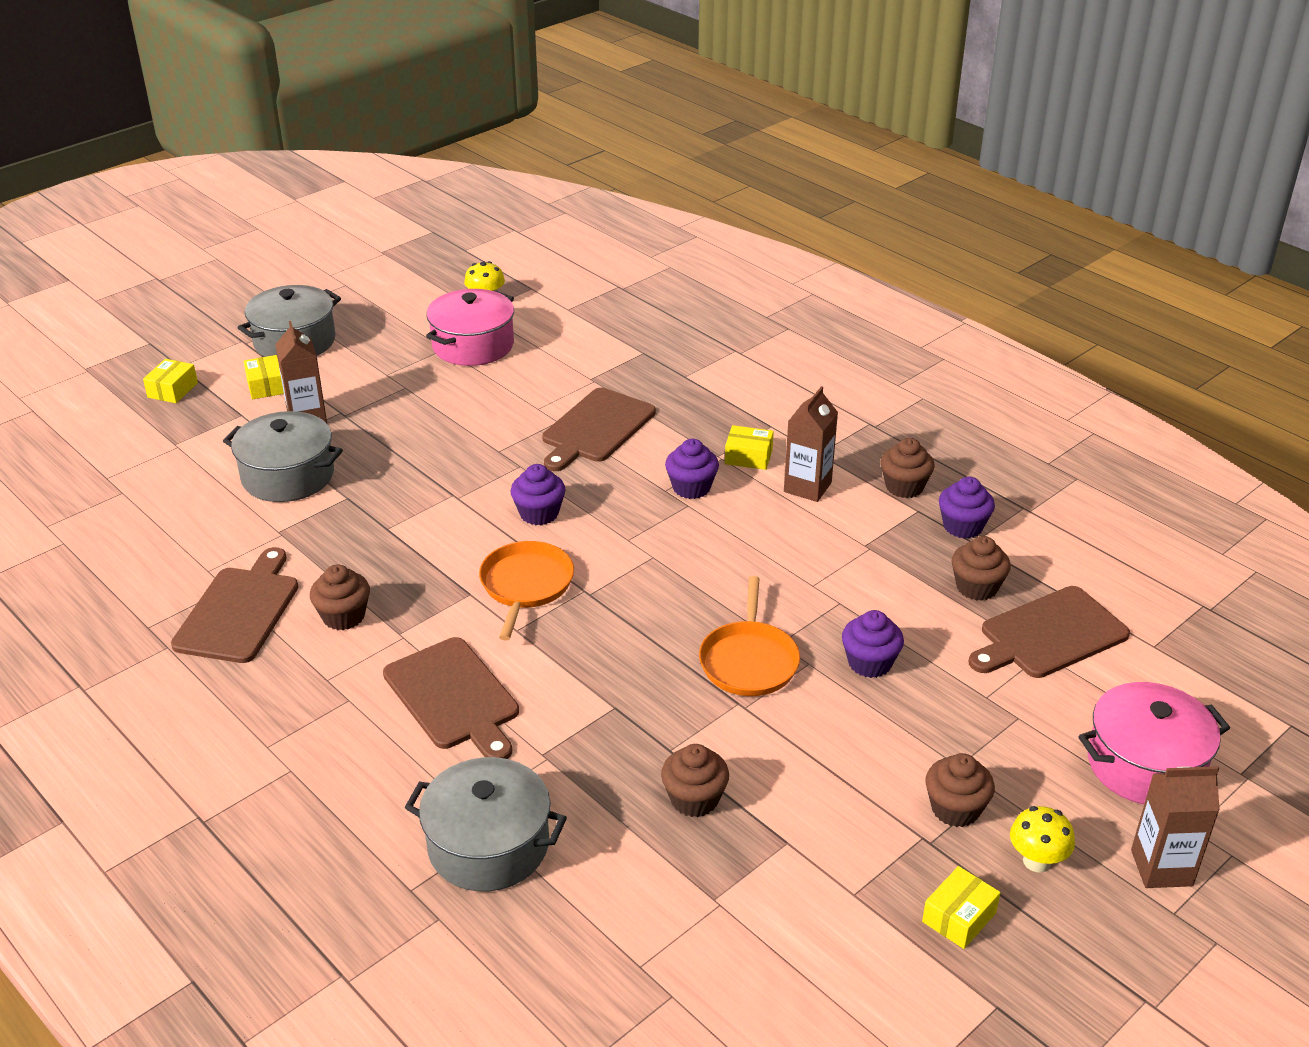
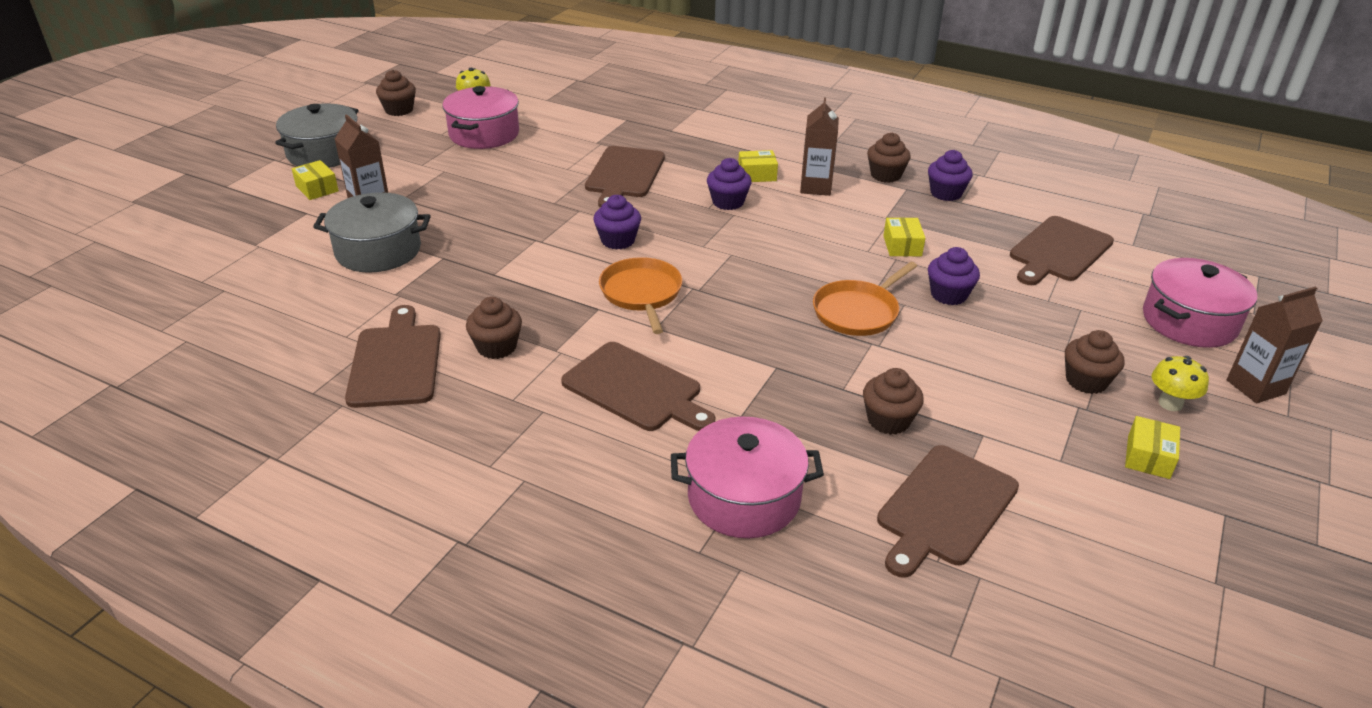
camera: 20 degrees left, 0 degrees up
(172, 390) = (229, 204): yellow box -> yellow box (902, 246)
(488, 845) = (744, 498): grey pot -> pink pot
(686, 913) = (944, 508): none -> brown cutting board
(749, 661) = (858, 312): orange pan -> orange pan turned 60 degrees clockwise
(976, 587) = (985, 230): brown cupcake -> brown cupcake (399, 110)

